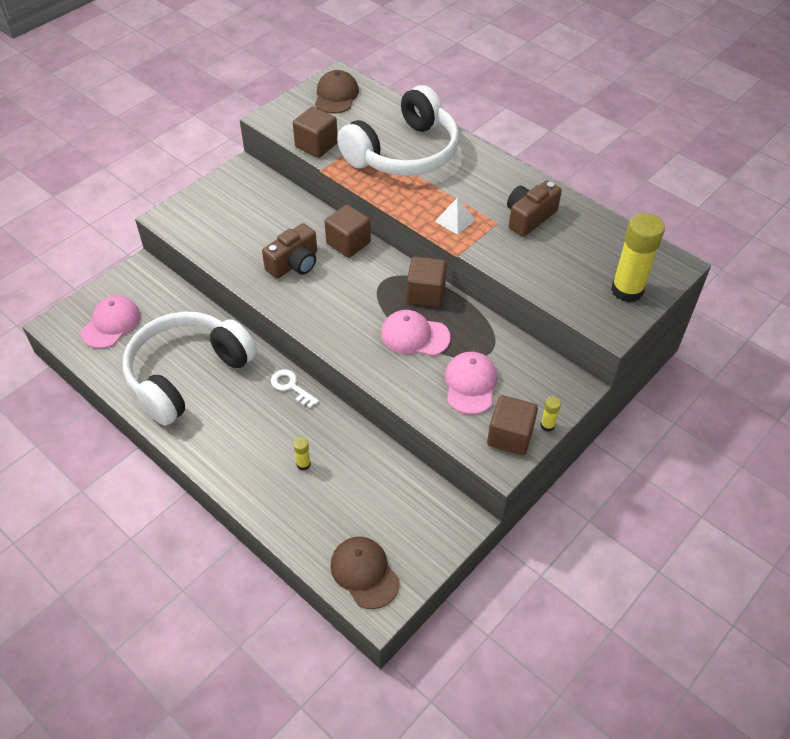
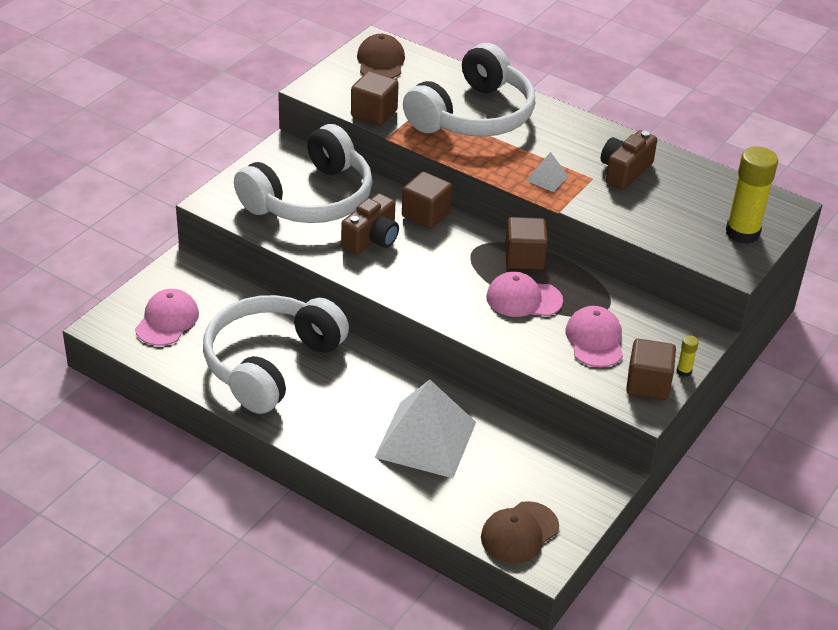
camera: 10 degrees left, 10 degrees down
(251, 220) = (310, 198): none -> white headphones
(291, 387) = (391, 367): white key -> none
(303, 464) = (426, 439): yellow glue stick -> white pyramid
(364, 573) = (519, 532): brown cap -> brown cap turned 90 degrees counterclockwise

